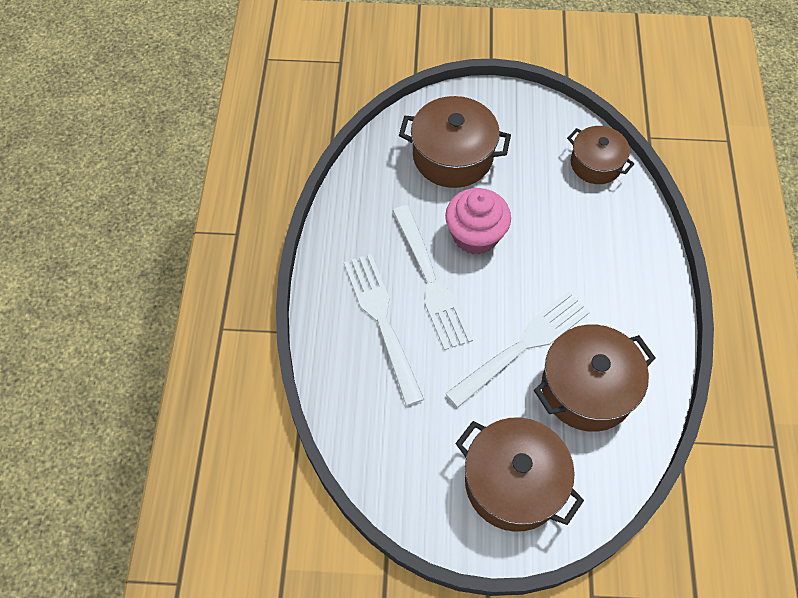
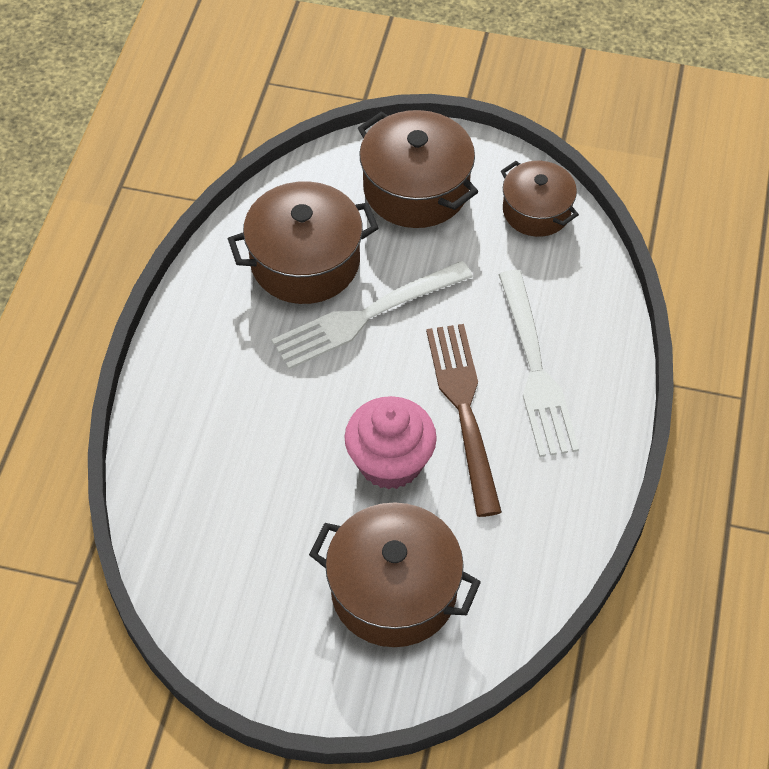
camera: 170 degrees left, 5 degrees down
(430, 281) = (464, 410): white fork -> brown fork
(596, 164) = (181, 543): brown pot -> brown pot (536, 211)

